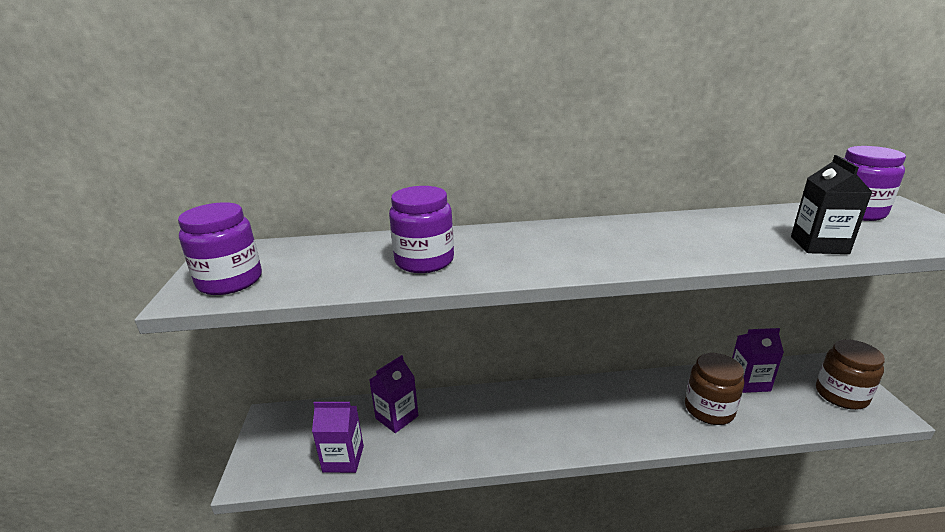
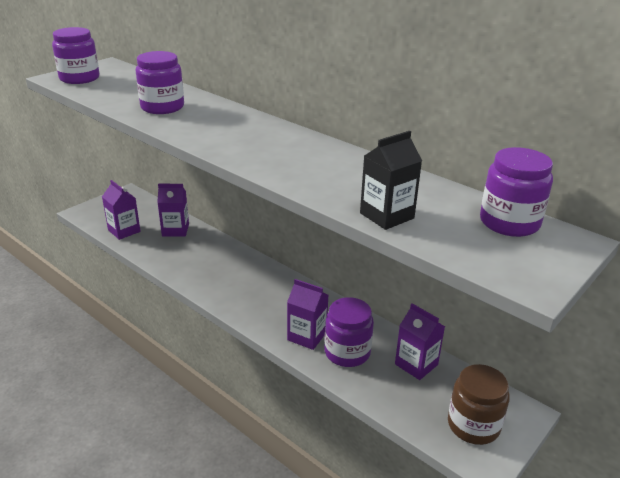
camera: 45 degrees right, 5 degrees up
(668, 420) = (307, 336): none -> purple carton
(709, 409) = (347, 352): brown jar -> purple jar

